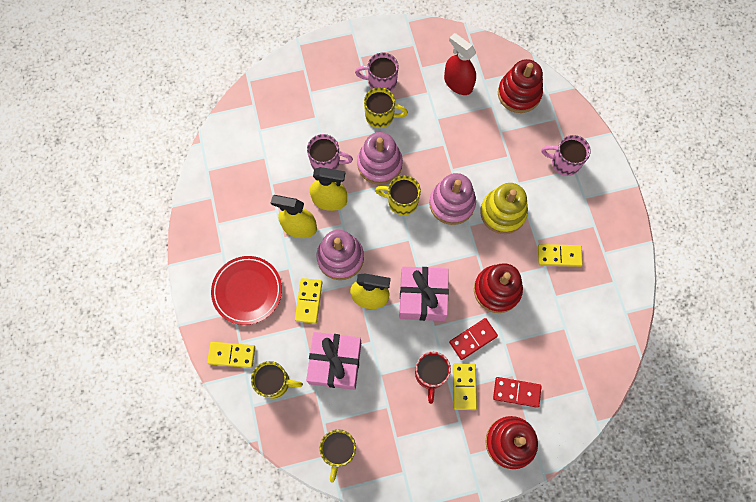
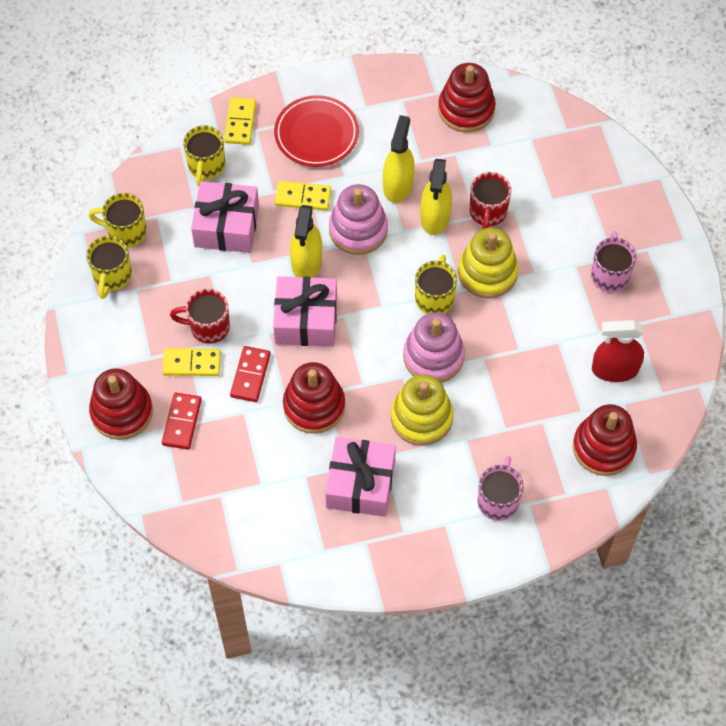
camera: 90 degrees right, 10 degrees down
(230, 175) = (466, 109): none -> red stacking toy
(326, 162) = (488, 212): pink mug -> red mug
(379, 164) = (487, 273): pink stacking toy -> yellow stacking toy
(381, 116) = (557, 274): yellow mug -> yellow mug (112, 276)
(458, 83) = (615, 369): red spray bottle -> red spray bottle turned 135 degrees counterclockwise
(473, 339) = (250, 375): red domino -> red domino turned 45 degrees clockwise
(559, 256) = (360, 484): yellow domino -> pink gift

